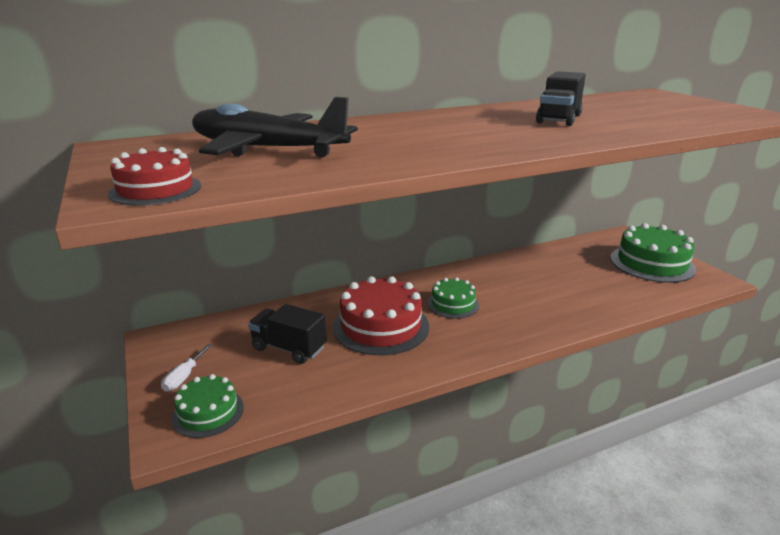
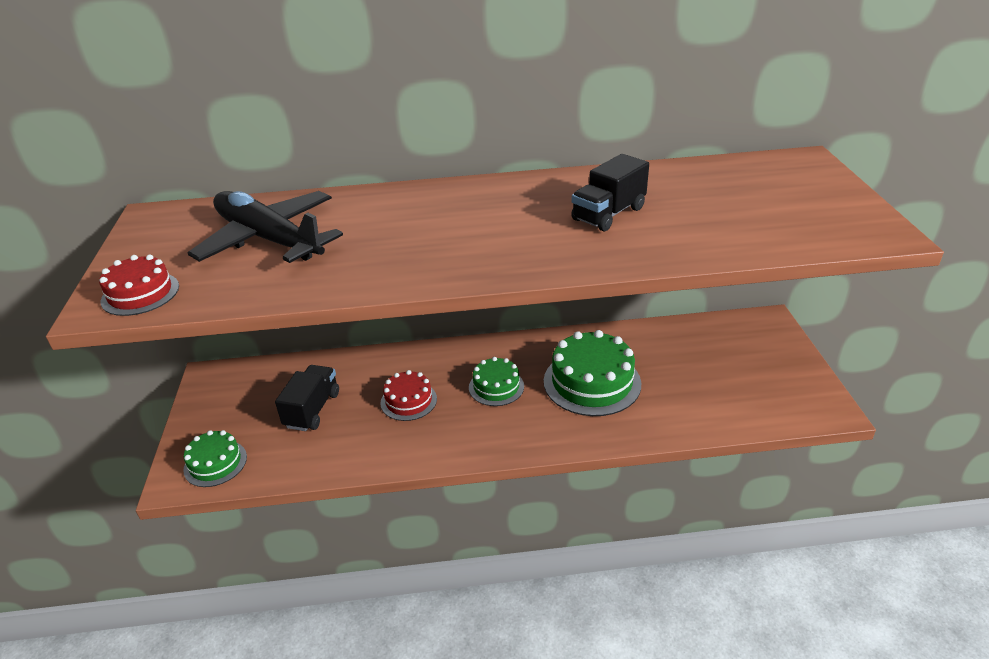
camera: 20 degrees right, 10 degrees up
(184, 377) = (213, 423): white screwdriver -> none
(289, 348) = (312, 410): black truck -> black truck turned 60 degrees clockwise
(380, 326) = (408, 401): red cake -> red cake, size x0.57
(652, 263) = (767, 370): green cake -> green cake (592, 382)

